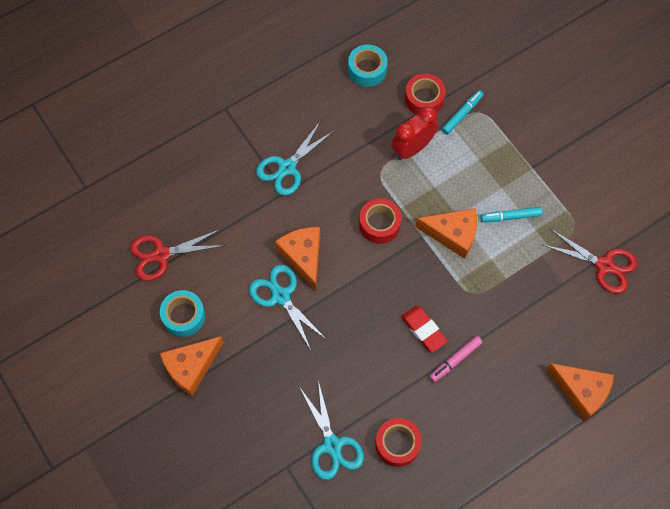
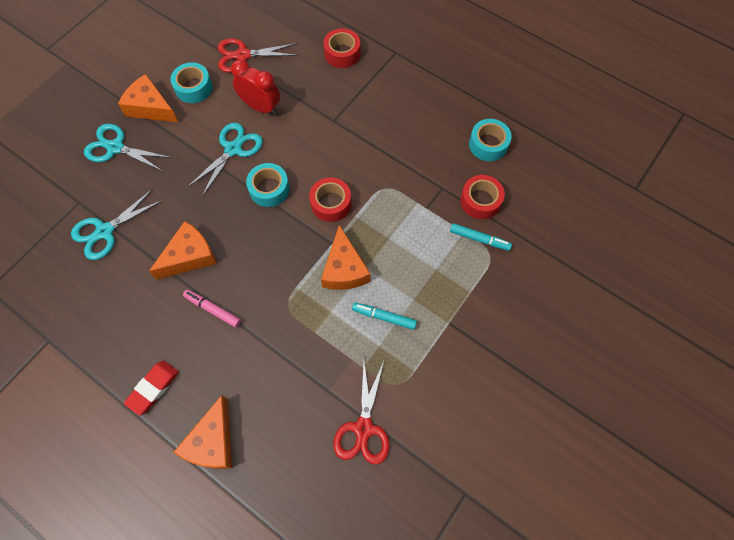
camera: 70 degrees right, 0 degrees up
(161, 255) = (243, 55): red scissors -> red scissors turned 60 degrees counterclockwise
(287, 168) = (358, 115): turquoise scissors -> turquoise scissors (115, 147)
(303, 256) = (277, 154): orange cheese -> orange cheese (189, 256)
(342, 275) = (269, 189): none -> turquoise tape
(397, 444) = (117, 284): red tape -> red tape (342, 53)
(412, 148) = (421, 207): red clock -> red clock (261, 107)
(423, 330) = (236, 273): red eraser -> red eraser (153, 388)
(510, 216) = (384, 317): turquoise marker -> turquoise marker turned 45 degrees counterclockwise

